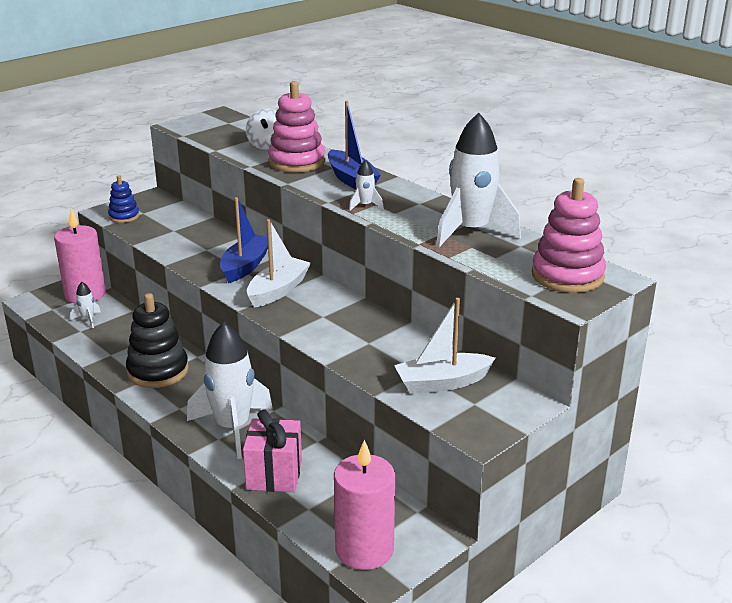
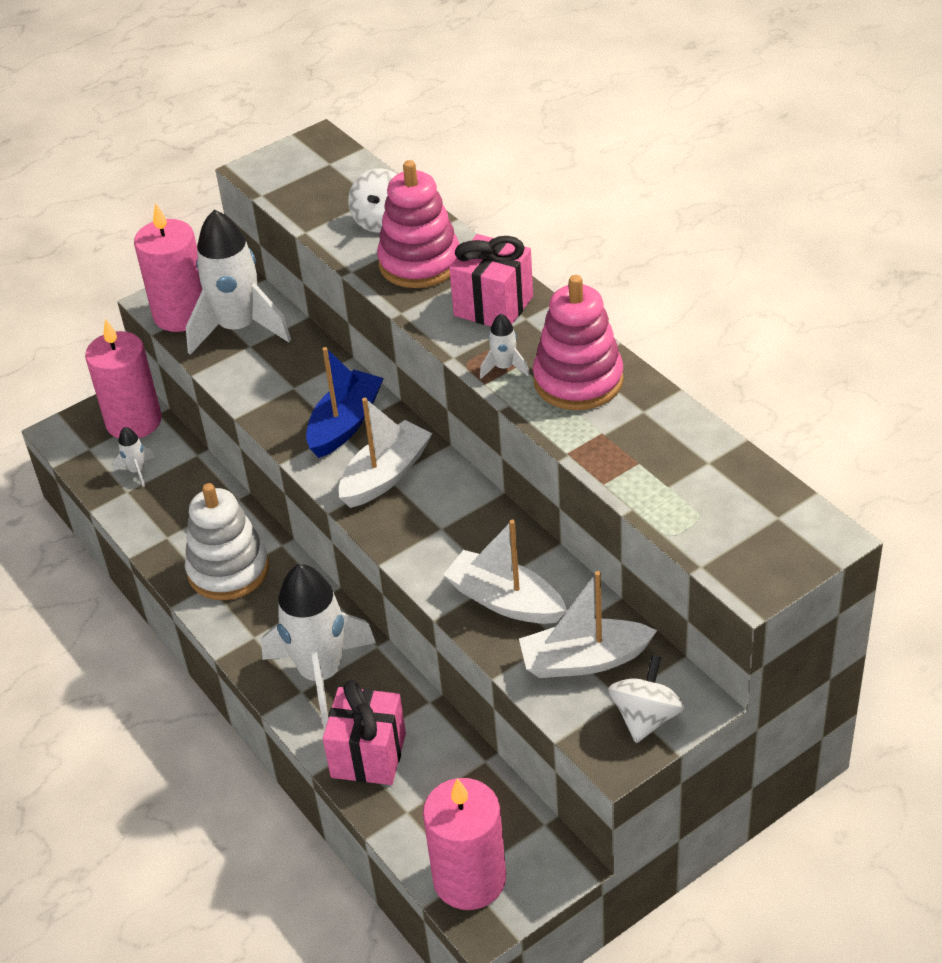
camera: 10 degrees right, 15 degrees up
(124, 216) = (182, 314): blue stacking toy -> pink candle
(158, 371) = (228, 570): black stacking toy -> white stacking toy
(351, 179) = (493, 306): blue boat -> pink gift
(376, 352) = (505, 600): none -> white boat
(471, 231) = (645, 429): white rocket -> white rocket (238, 328)
(496, 413) = (646, 717): none -> white spinning top
(567, 276) = (759, 528): pink stacking toy -> pink stacking toy (578, 381)

